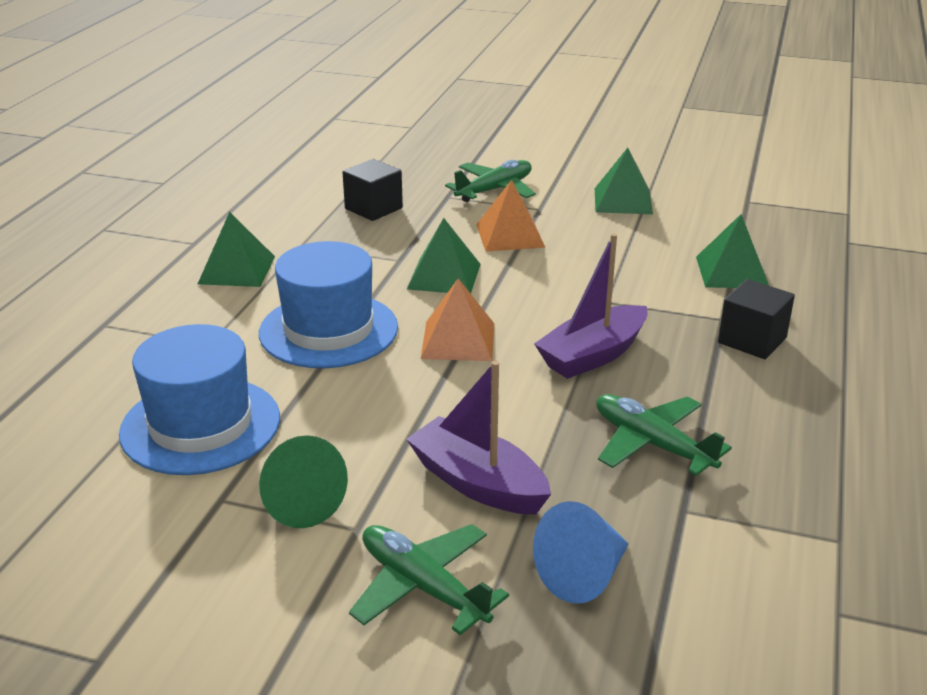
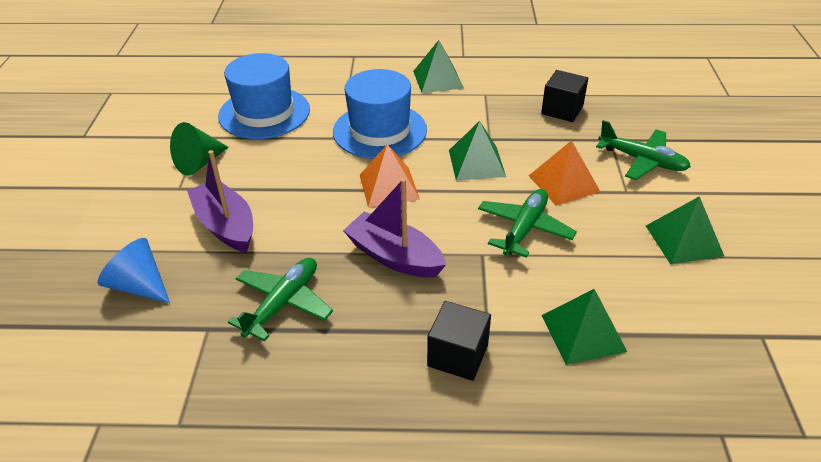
camera: 75 degrees right, 10 degrees up
(423, 586) = (130, 222): green plane -> green plane (524, 229)
(478, 483) = (226, 225): purple boat -> purple boat turned 60 degrees counterclockwise

